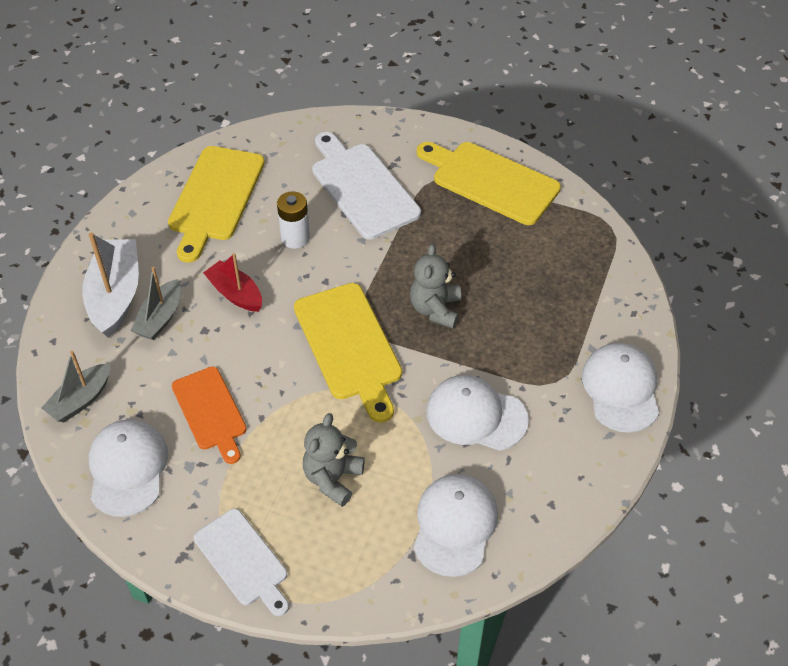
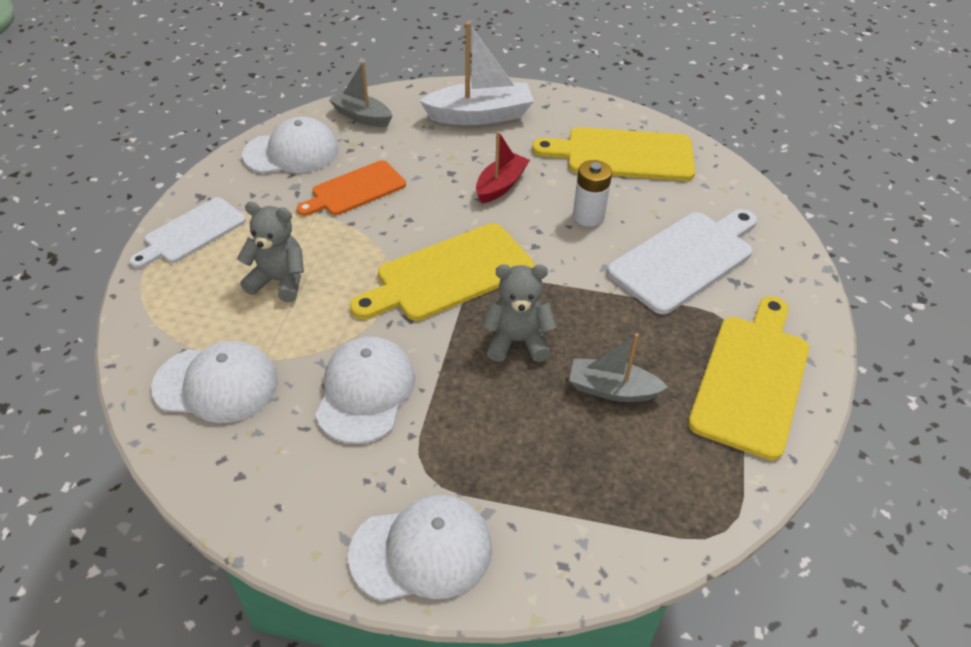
camera: 80 degrees right, 5 degrees down
(160, 318) = (459, 144): grey boat -> grey boat (612, 389)

